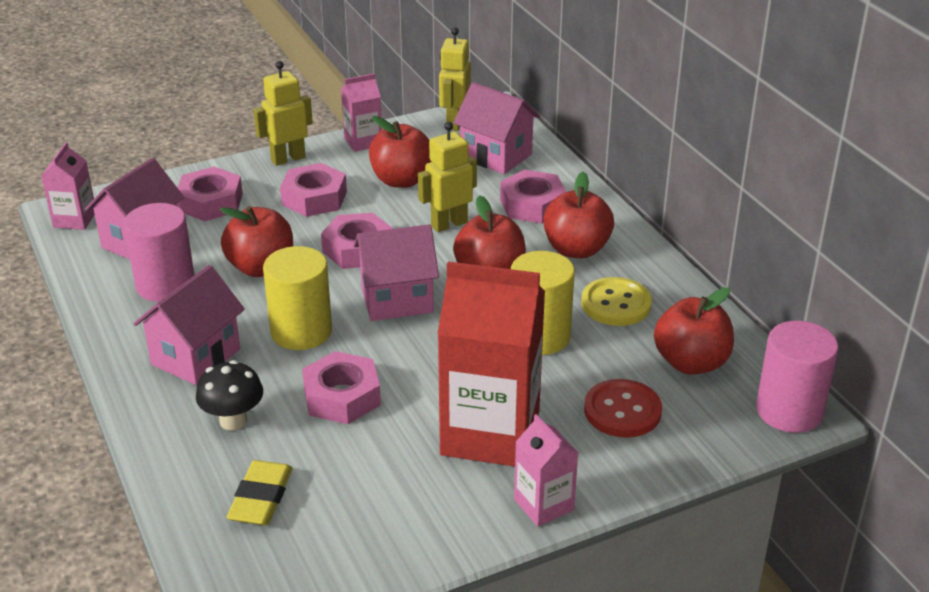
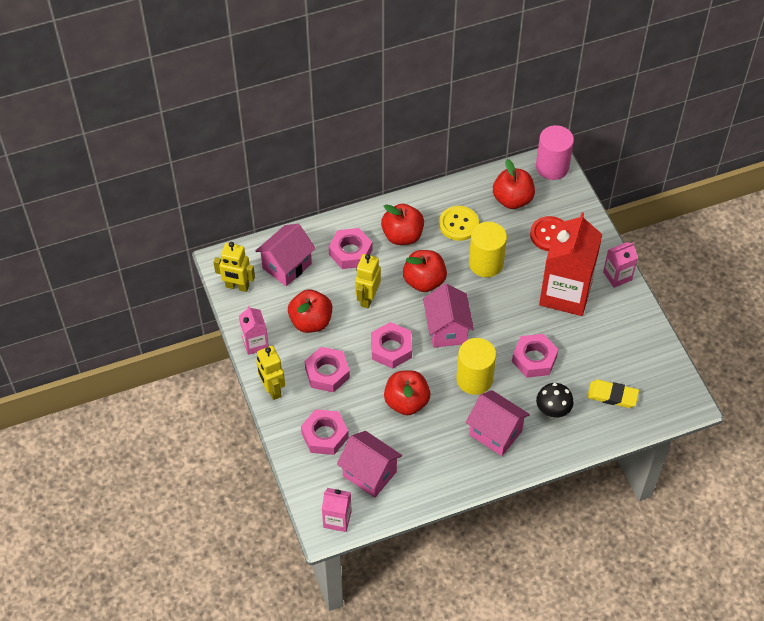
camera: 85 degrees left, 20 degrees up
(165, 285) = (421, 455): pink cylinder -> none
(449, 224) = (367, 298): yellow robot -> yellow robot turned 45 degrees clockwise

